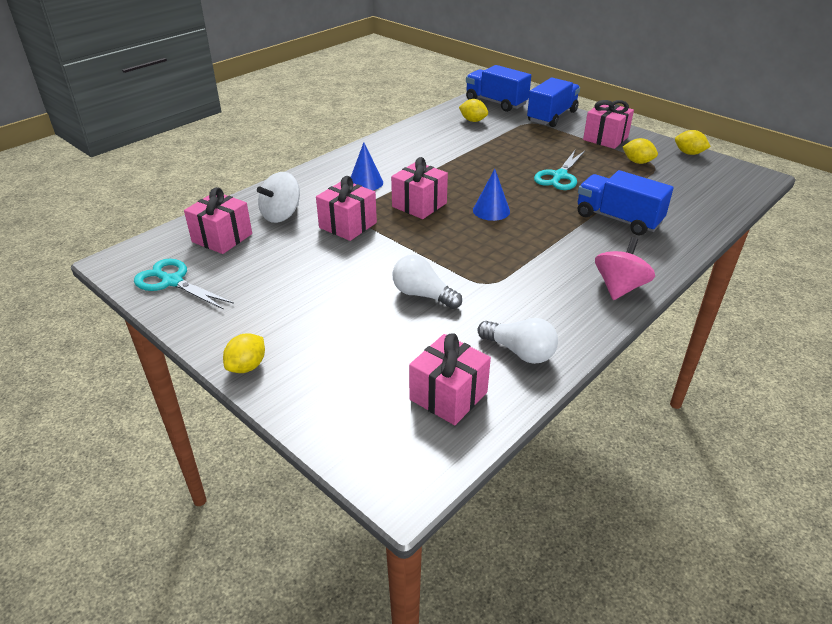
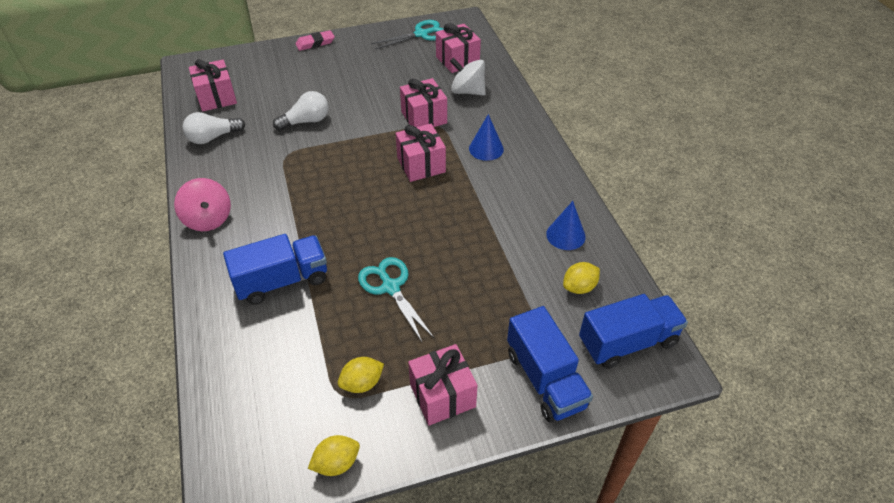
camera: 120 degrees right, 10 degrees up
(247, 366) = (315, 43): yellow lemon -> pink eraser
(281, 215) = (467, 91): white spinning top -> white spinning top turned 45 degrees counterclockwise
(491, 210) = (374, 203): blue cone -> blue cone (565, 235)

